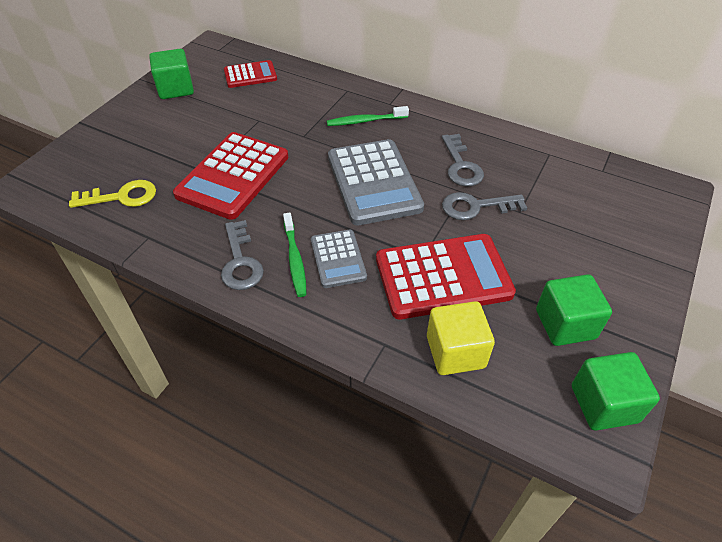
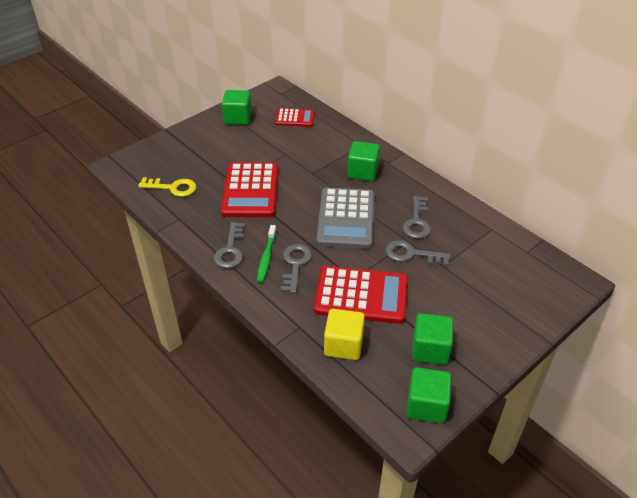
camera: 20 degrees right, 5 degrees down
(233, 176) = (251, 190): red calculator -> red calculator turned 45 degrees counterclockwise
(338, 259) = (295, 265): grey calculator -> grey key
(365, 121) = (363, 172): green toothbrush -> green cube

